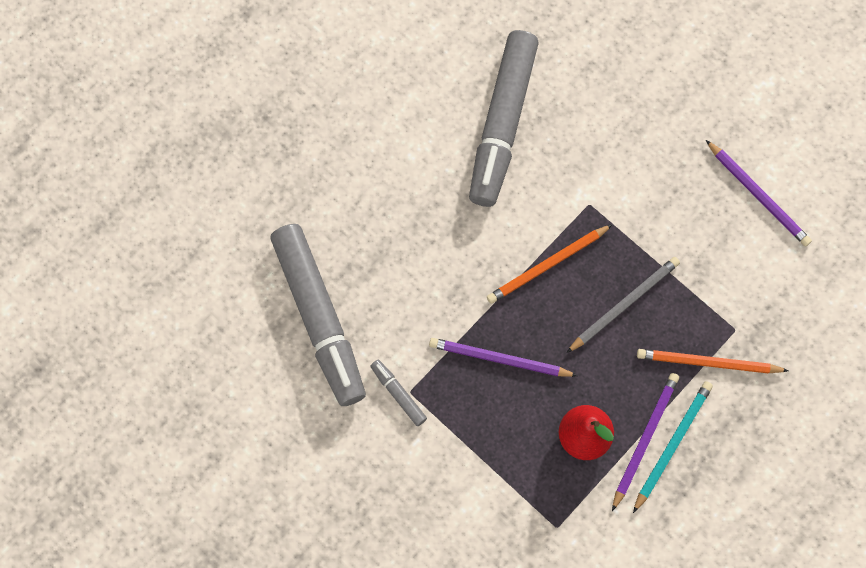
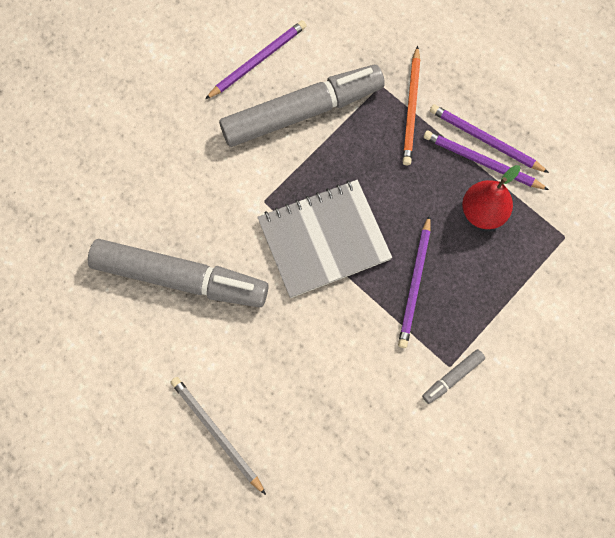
camera: 90 degrees left, 0 degrees up
(319, 318) = (380, 456): grey marker -> grey marker (302, 112)
(547, 265) = (324, 239): orange pencil -> grey notebook
(624, 304) = (360, 174): grey pencil -> grey pencil (216, 433)
(672, 444) = (485, 140): turquoise pencil -> purple pencil

